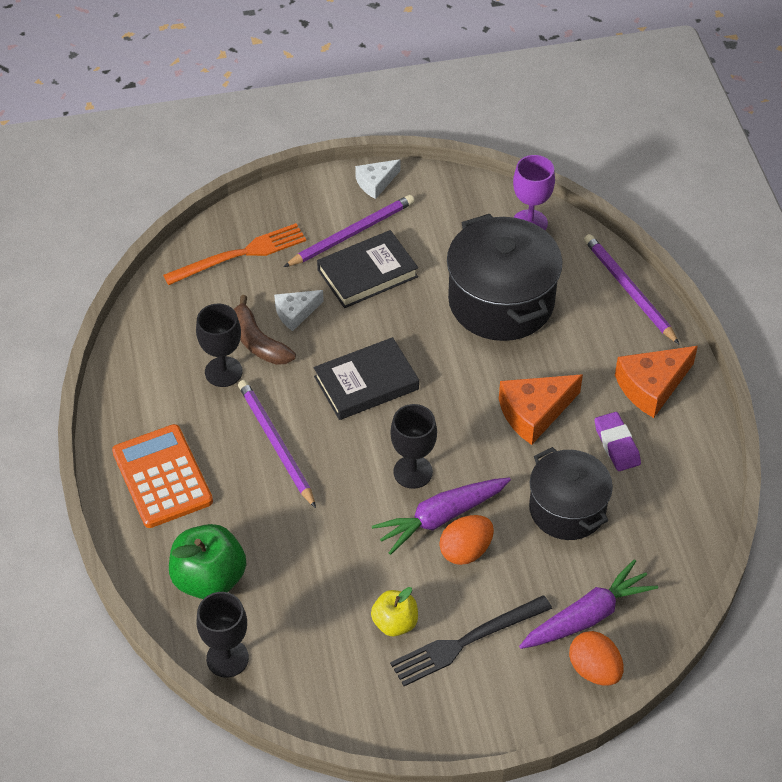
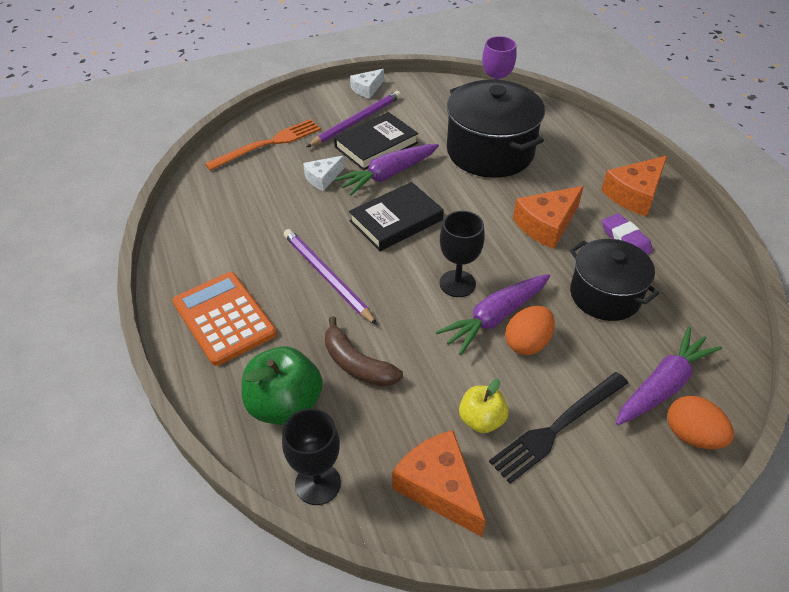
camera: 10 degrees left, 5 degrees down
(223, 372) = (268, 227): black goblet -> none
(258, 342) = (295, 202): brown banana -> brown banana (357, 364)
(337, 679) = (439, 487): none -> orange cheese
(371, 319) = (388, 175): none -> purple carrot
(628, 290) = (587, 133): purple pencil -> none

